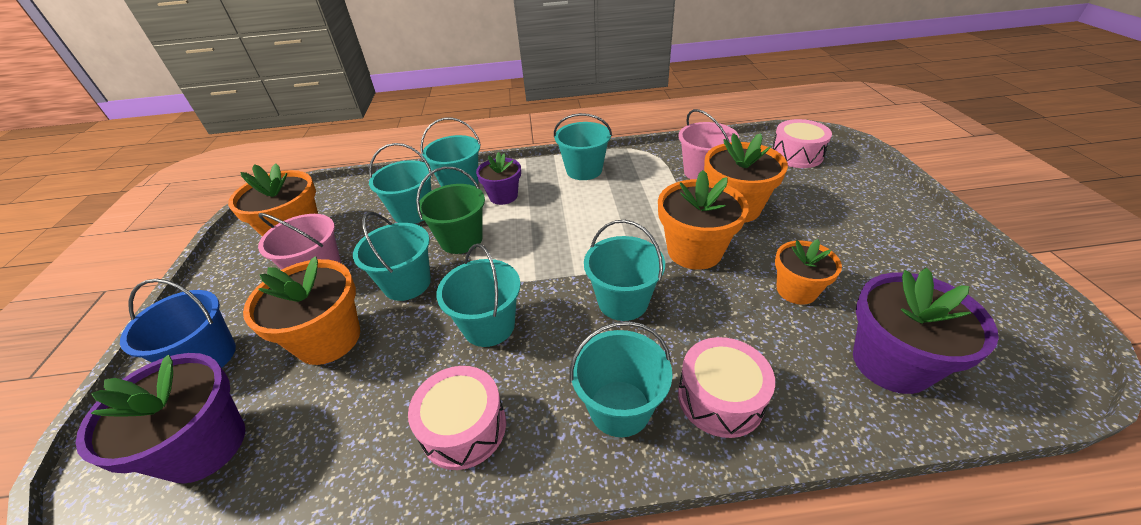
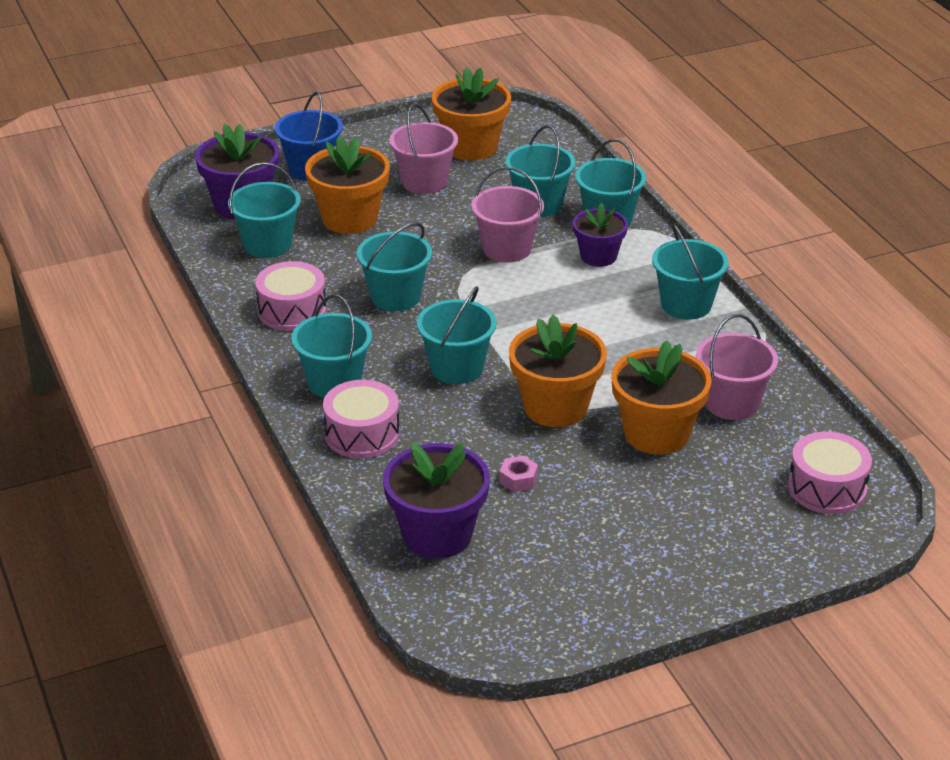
camera: 70 degrees right, 5 degrees down
(407, 283) = (430, 236): turquoise bucket -> turquoise bucket (268, 244)
(461, 240) = (507, 249): green bucket -> pink bucket
(796, 290) = (518, 479): orange flower pot -> pink nut

